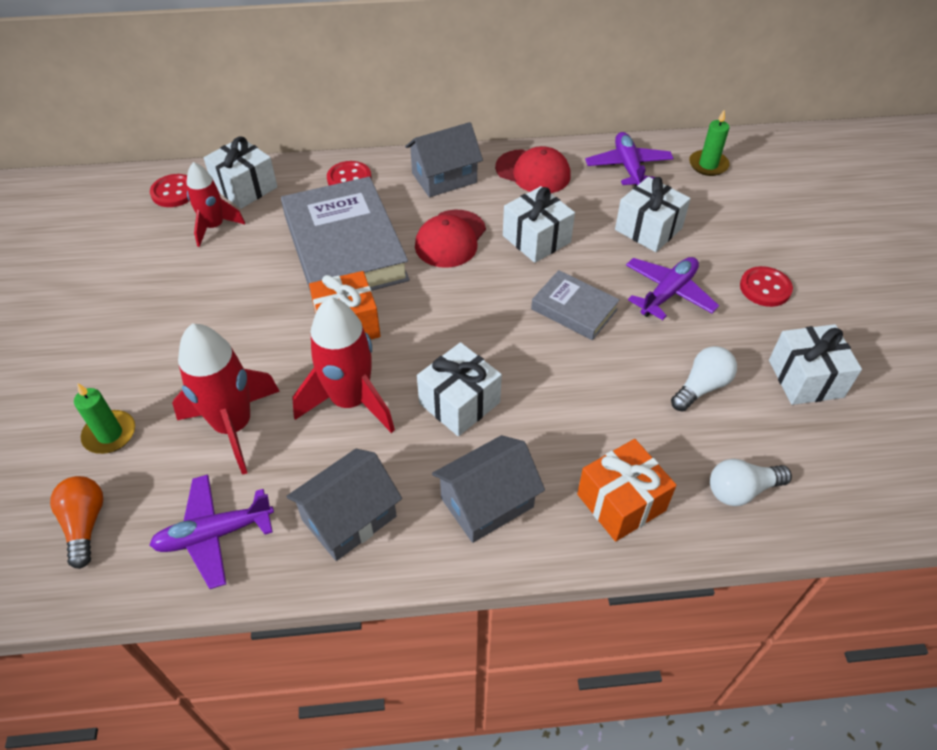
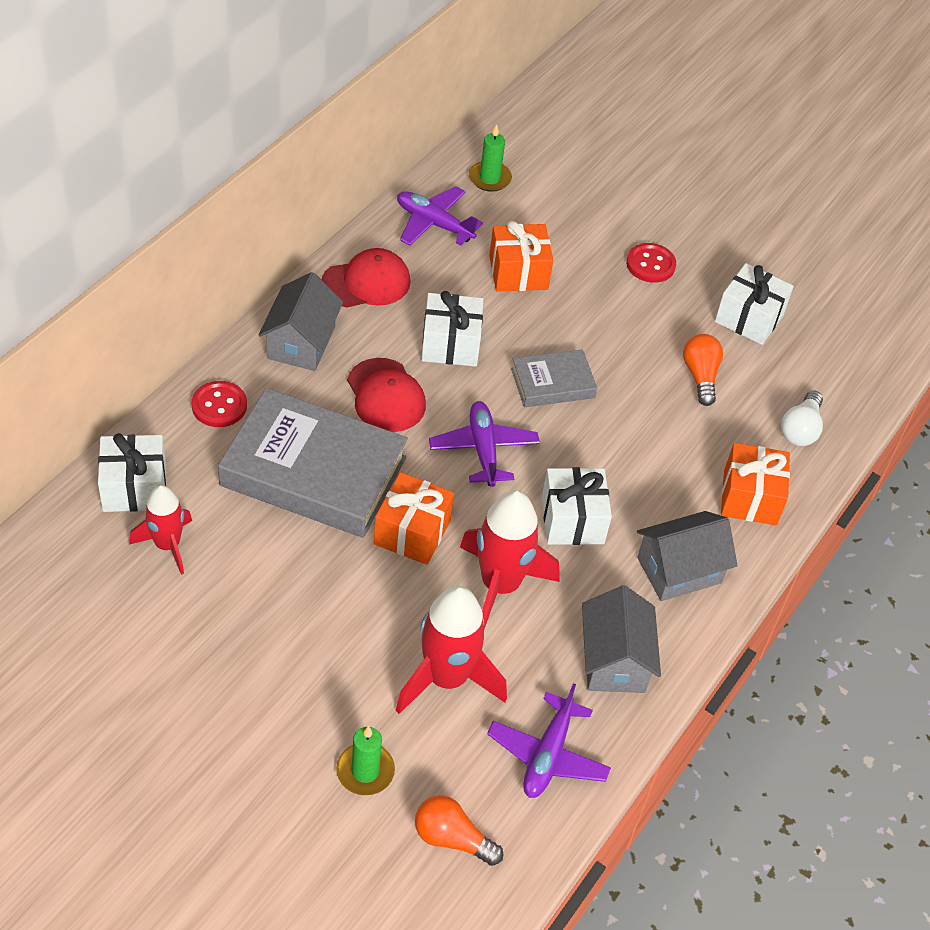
camera: 55 degrees left, 0 degrees up
(174, 192) = (71, 545): red button -> none
(487, 502) = (679, 570): grey house -> grey house turned 60 degrees clockwise
(648, 229) = (518, 272): white gift -> orange gift
(668, 293) = (596, 318): purple plane -> purple plane (483, 449)
(701, 387) = (700, 376): white light bulb -> orange light bulb

